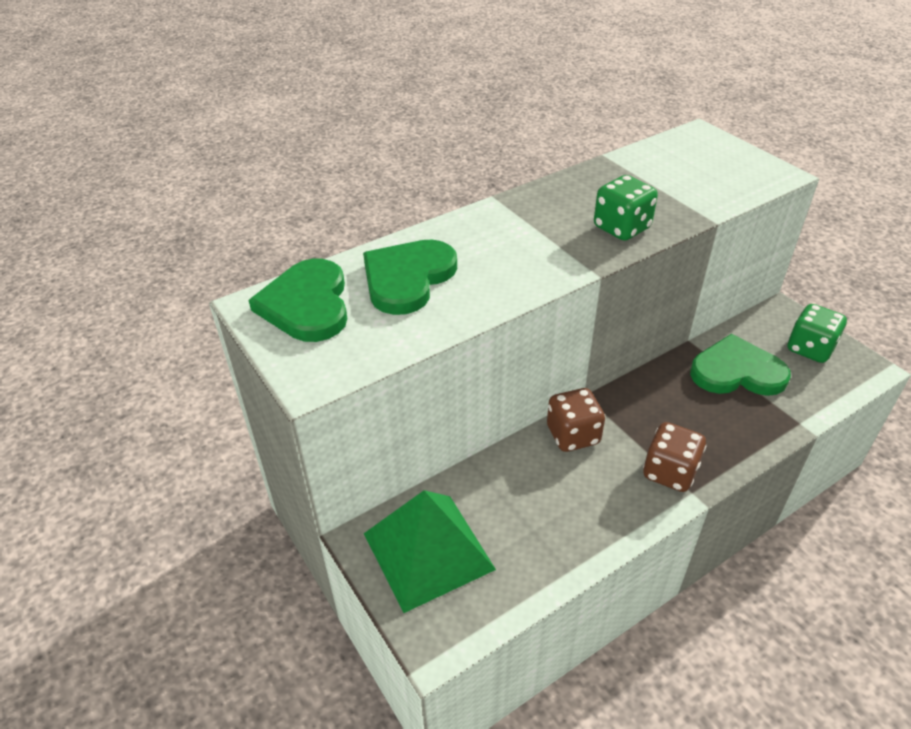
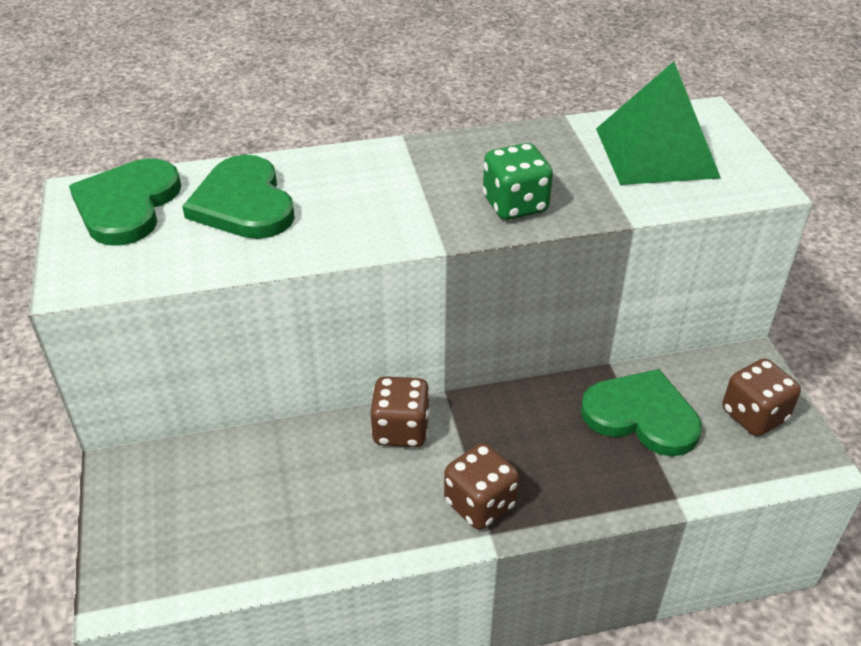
camera: 20 degrees right, 0 degrees up
(407, 278) = (243, 203): green heart -> green heart turned 75 degrees counterclockwise
(428, 550) = (172, 500): green pyramid -> green pyramid (656, 152)
(810, 349) = (754, 415): green dice -> brown dice

